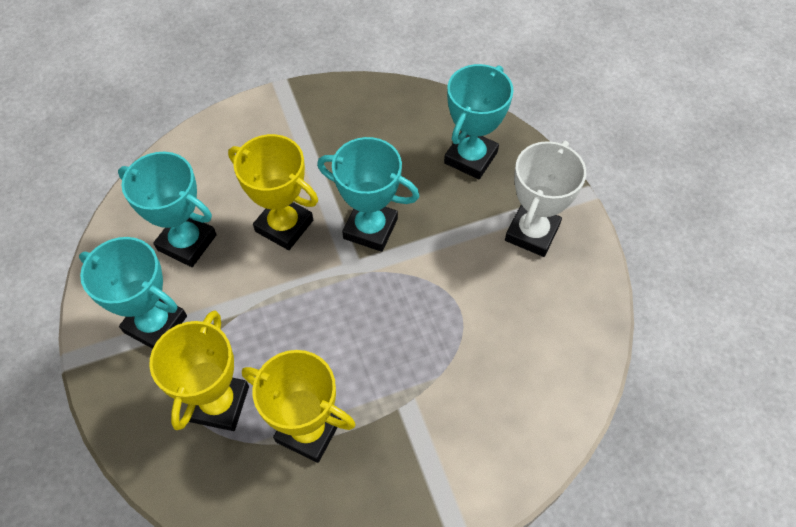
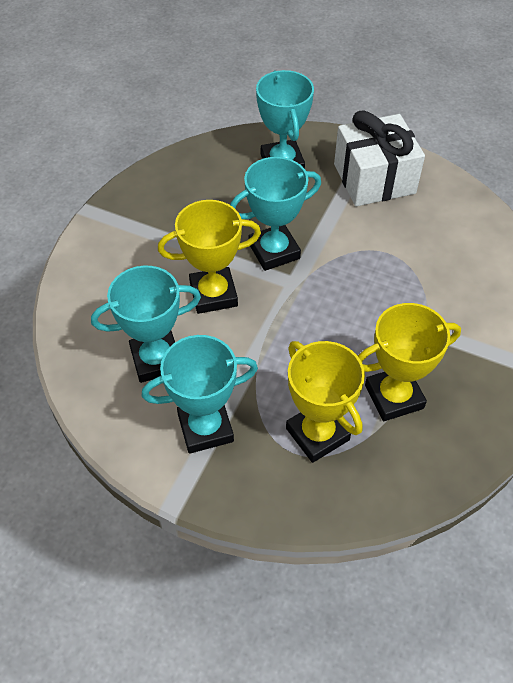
camera: 45 degrees left, 5 degrees down
(532, 233) = (374, 179): white trophy -> white gift

